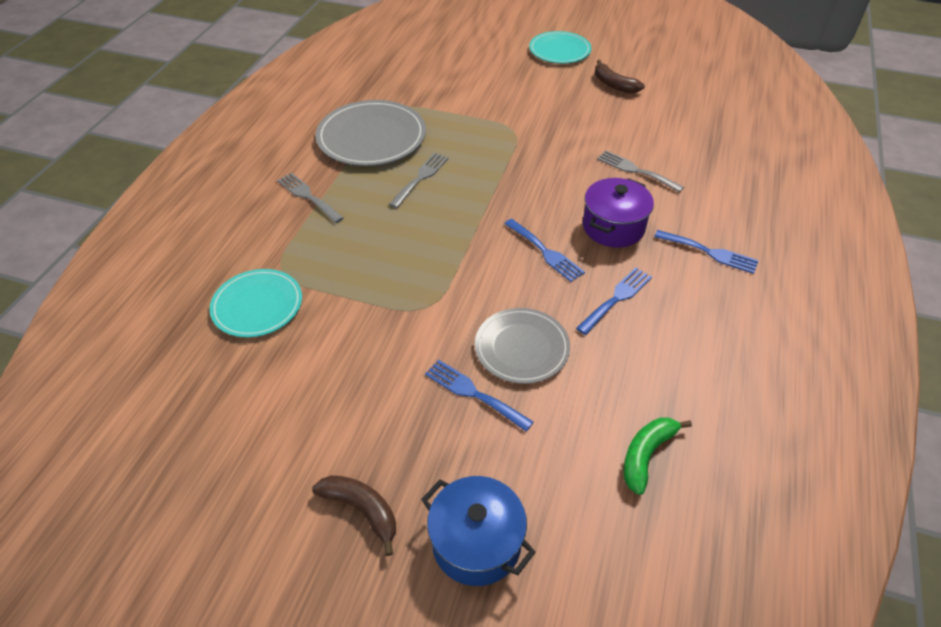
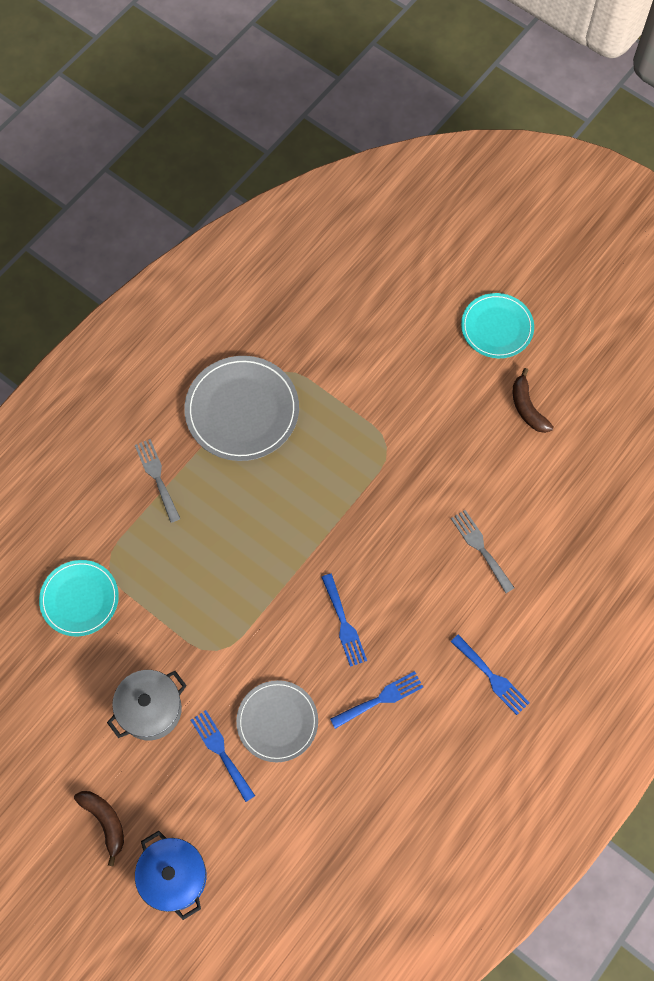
camera: 20 degrees right, 20 degrees up
(375, 378) = (150, 709): none -> grey pot
(421, 178) = (269, 487): grey fork -> none
(613, 227) = (420, 615): purple pot -> none
(646, 455) = (326, 855): green banana -> none

